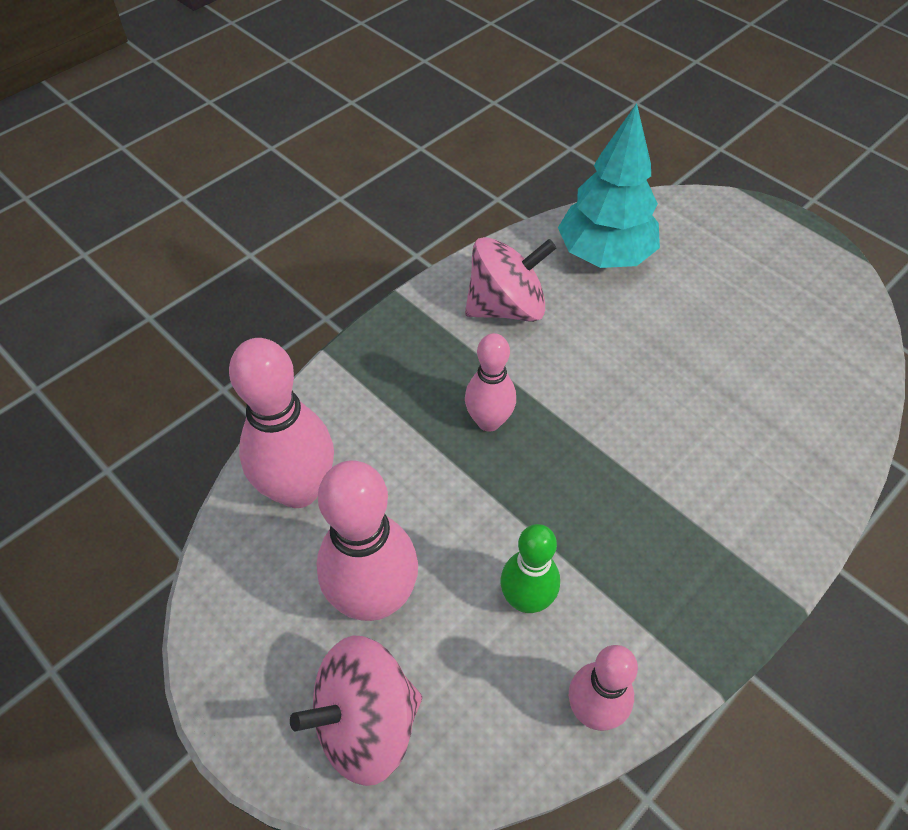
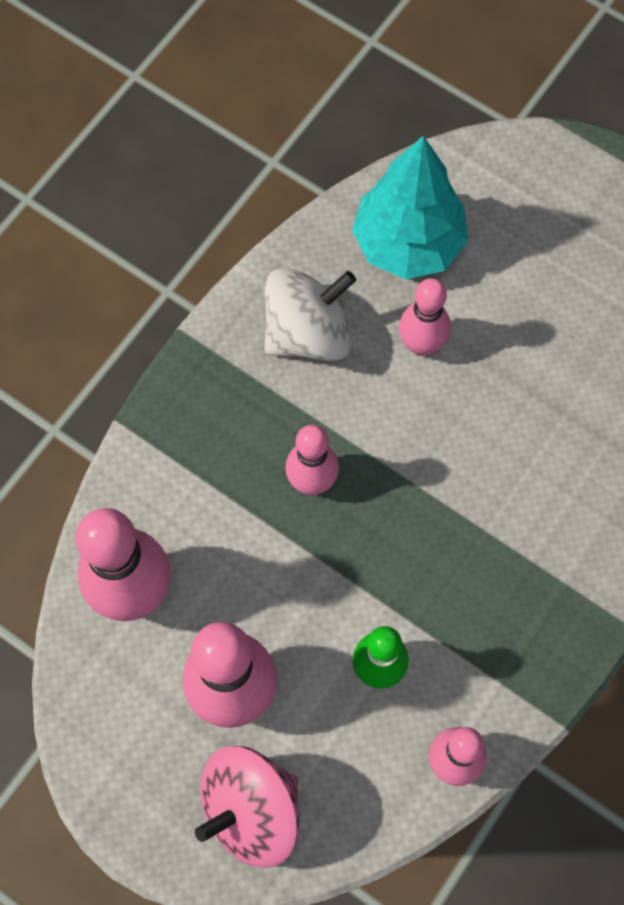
camera: 10 degrees left, 15 degrees up
(506, 307) = (308, 333): pink spinning top -> white spinning top
(607, 328) = (421, 344): none -> pink bowling pin

